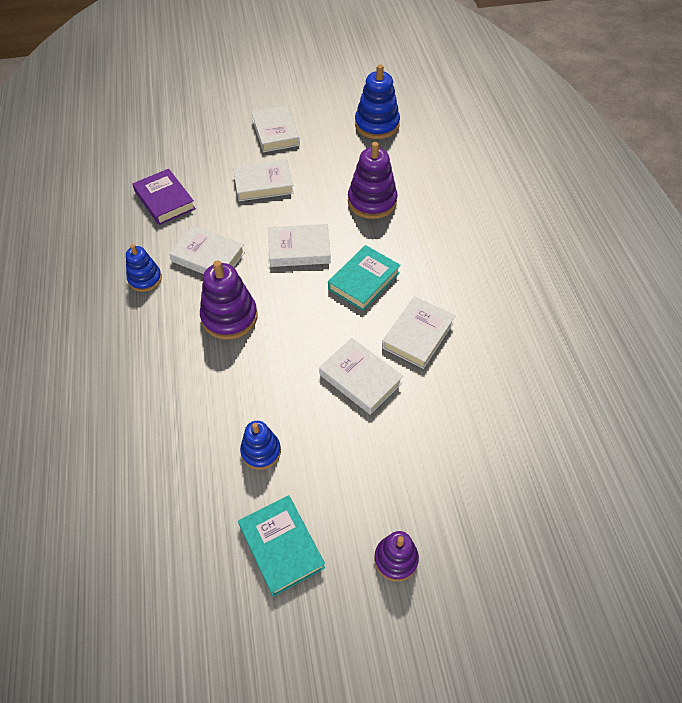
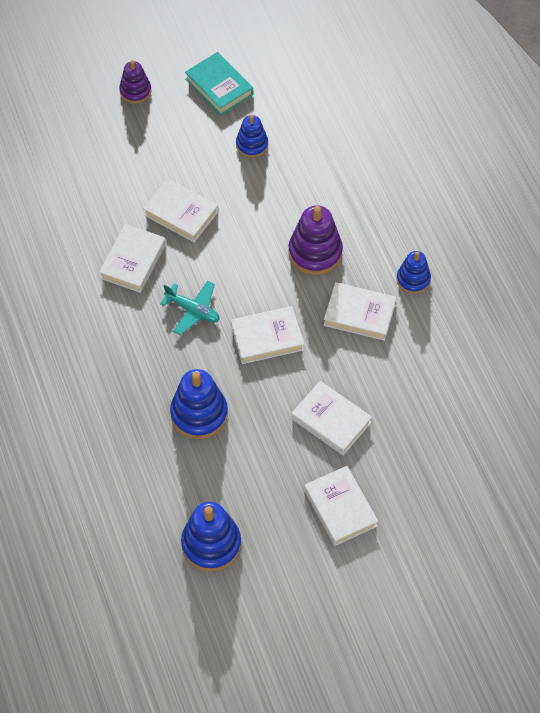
camera: 170 degrees right, 5 degrees up
(164, 200) = (435, 379): purple book -> none
(263, 184) = (331, 421): white book -> white book turned 60 degrees clockwise
(363, 281) = (193, 310): turquoise book -> turquoise plane
(372, 202) = (199, 414): purple stacking toy -> blue stacking toy

